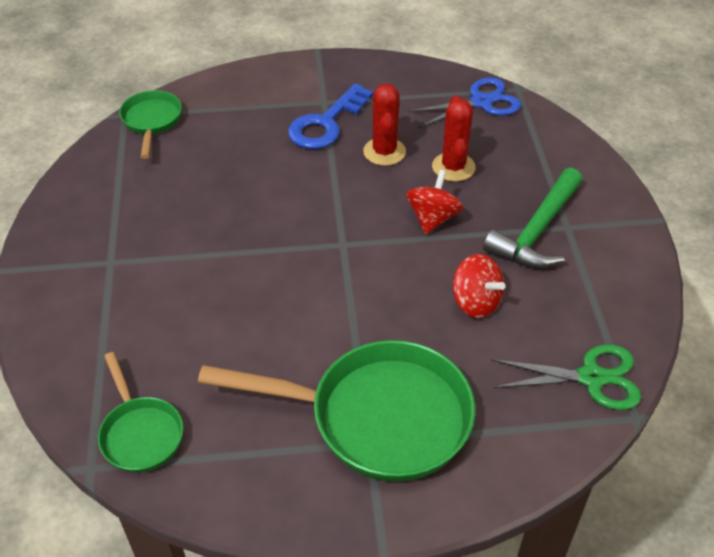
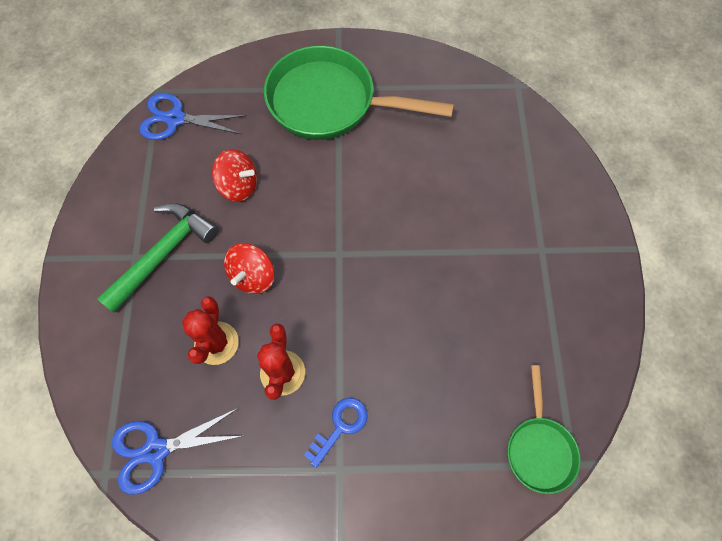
camera: 175 degrees left, 20 degrees up
(140, 433) = (489, 104): green pan -> none
(326, 123) = (340, 426): blue key -> blue key, size x0.62
(476, 302) = (239, 186): red spinning top -> red spinning top turned 150 degrees clockwise
(591, 378) = (175, 119): green scissors -> blue scissors

